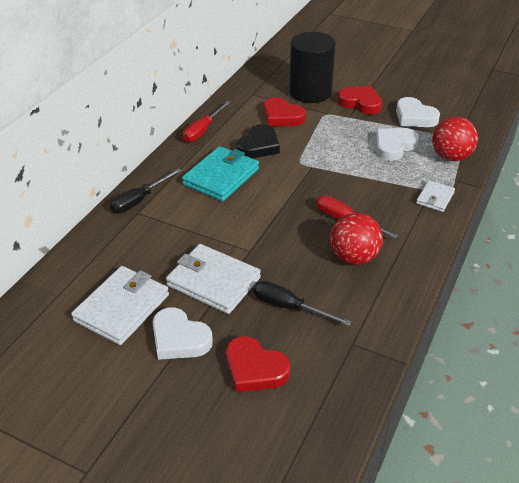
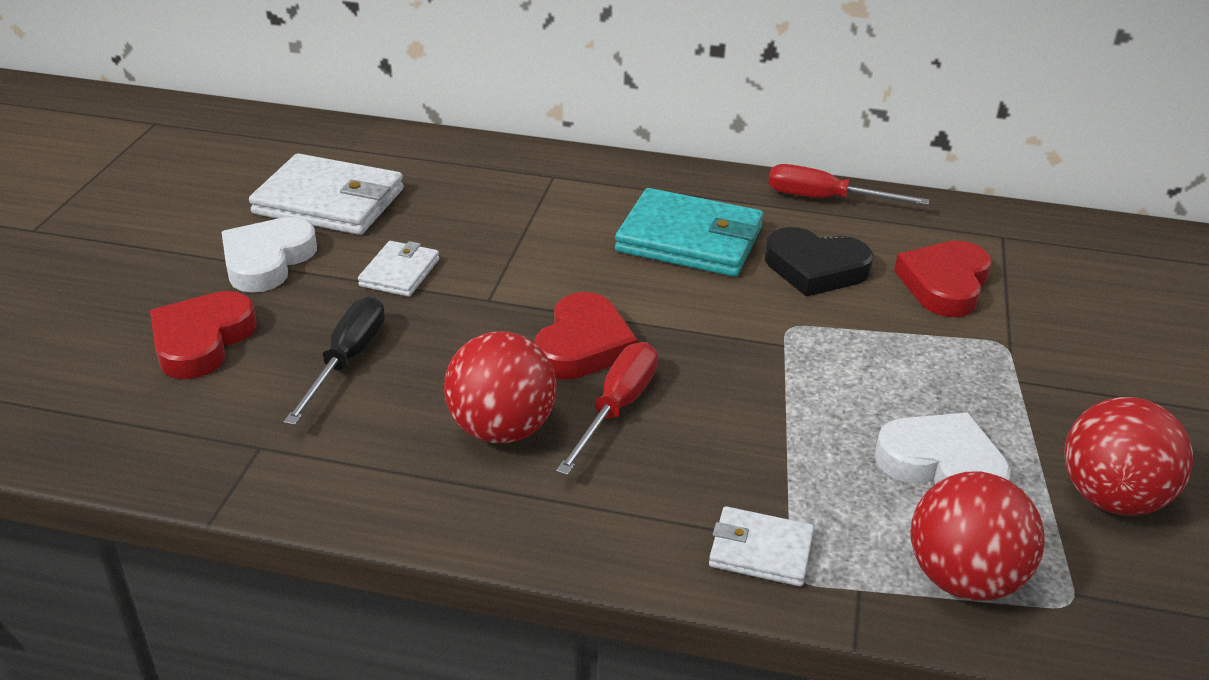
camera: 75 degrees right, 5 degrees down
(139, 200) = (585, 172): black screwdriver -> none
(213, 282) = (399, 273): white wallet -> white wallet, size x0.54
(310, 92) = (1078, 312): black cylinder -> none
(360, 103) = (1098, 395): red heart -> red heart (583, 345)
(414, 117) = (1111, 497): white heart -> red ball

